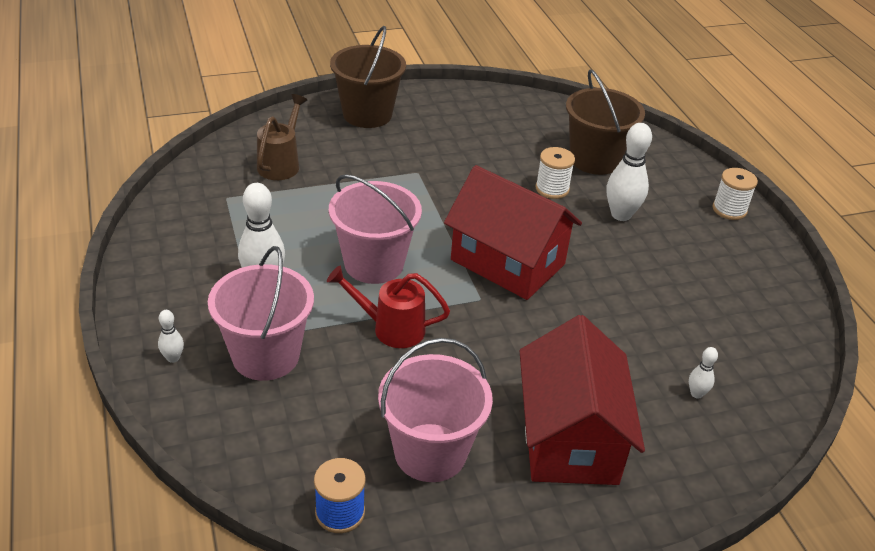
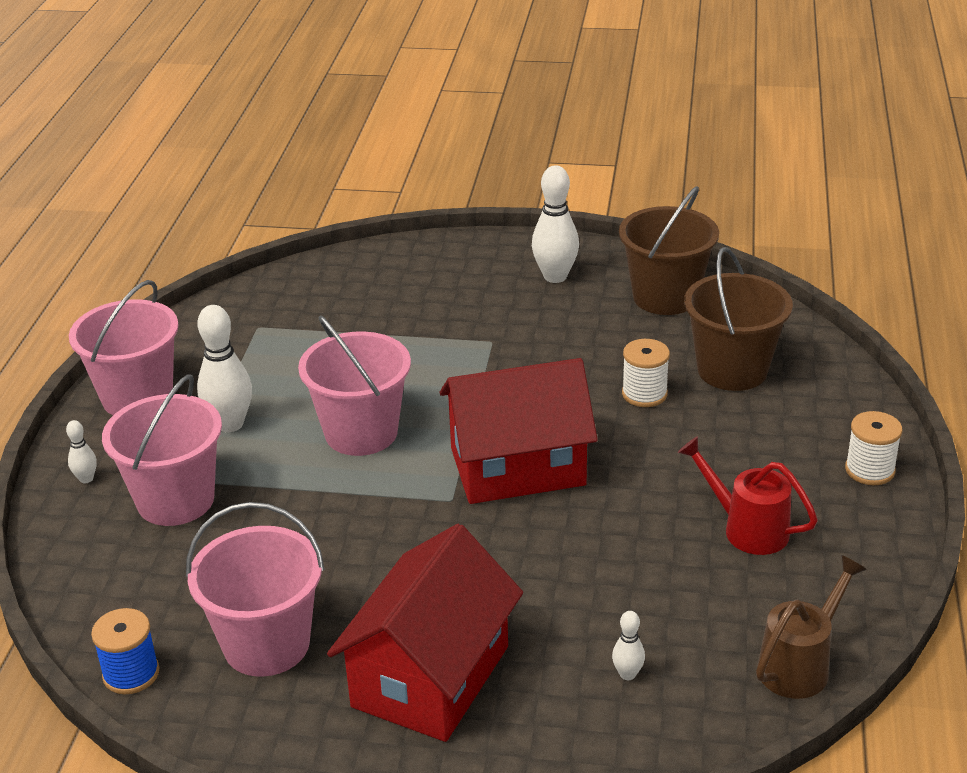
camera: 30 degrees right, 5 degrees down
(165, 277) = (137, 397): none -> pink bucket
(281, 164) = (343, 302): brown watering can -> brown watering can (799, 665)
(367, 114) = (485, 263): brown bucket -> brown bucket (665, 297)
(391, 328) = (326, 506): red watering can -> red watering can (747, 529)
(507, 262) = (517, 466): red house -> red house turned 75 degrees counterclockwise
(621, 215) = (710, 444): white bowling pin -> white bowling pin (555, 276)

